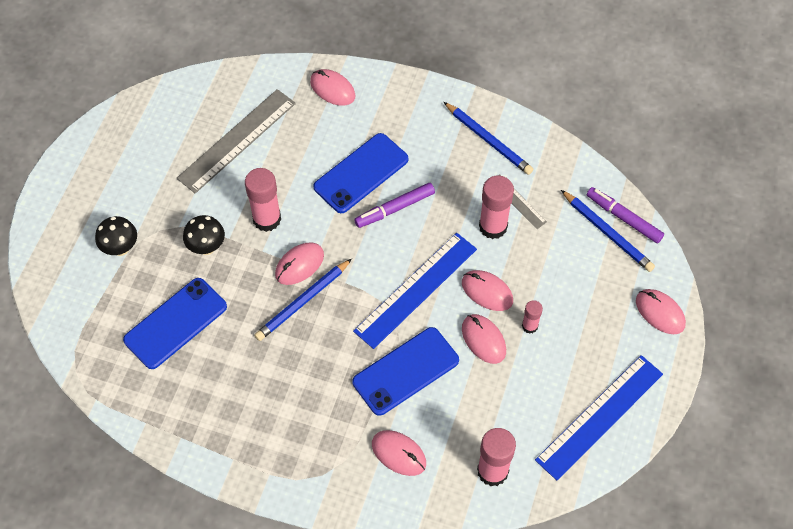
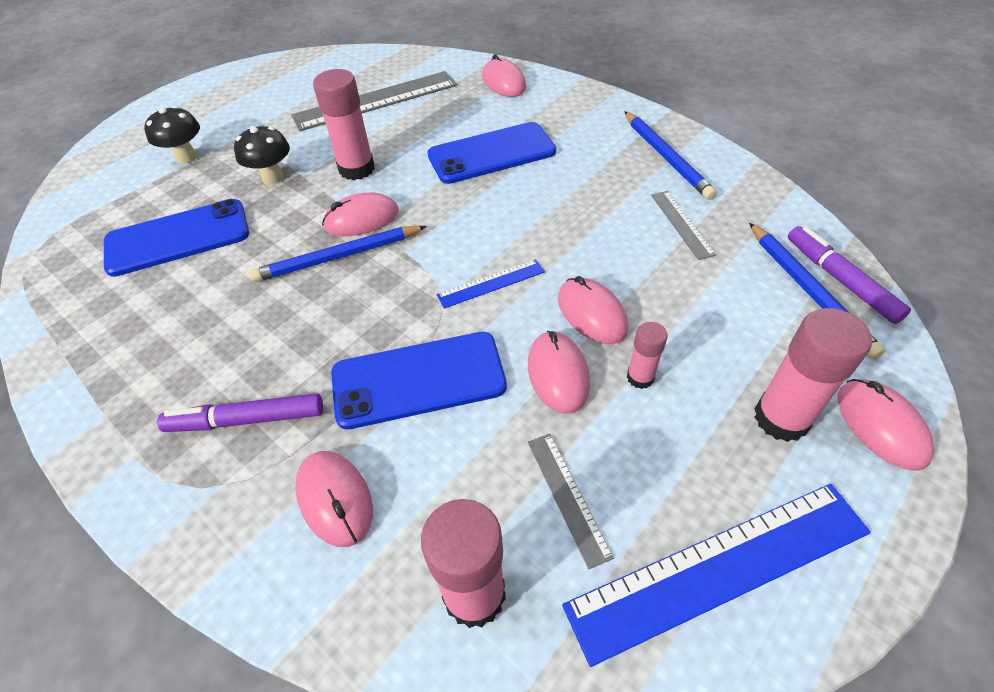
camera: 25 degrees right, 10 degrees down
(395, 209) = (512, 194): purple marker -> purple marker (246, 420)
(415, 289) = (491, 283): blue ruler -> blue ruler, size x0.49
(493, 226) = (634, 242): pink glue stick -> pink glue stick (781, 418)
(517, 408) = (568, 496): none -> grey ruler

